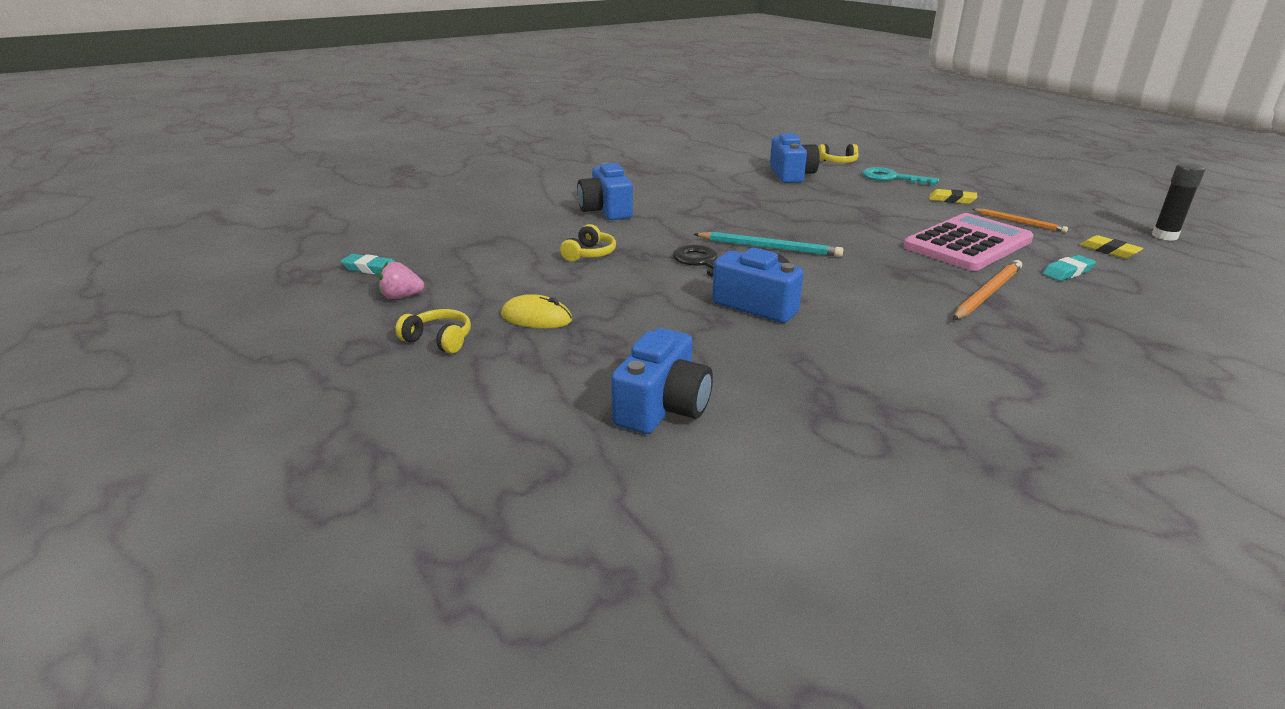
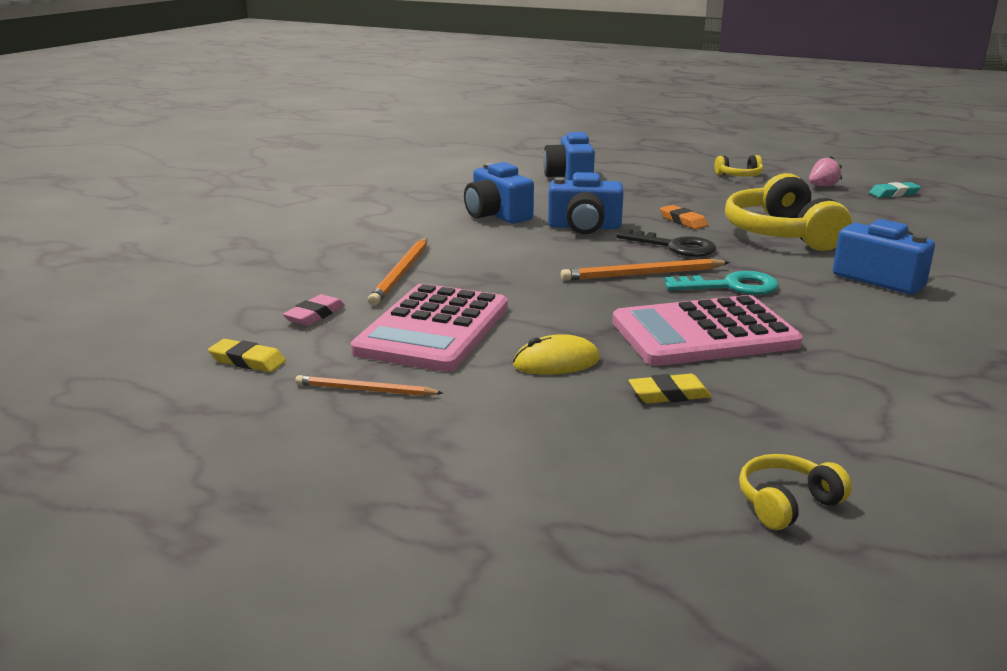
camera: 150 degrees right, 5 degrees down
(536, 318) = (714, 193): yellow mouse -> yellow mouse (556, 362)
(589, 254) = (781, 234): yellow headphones -> yellow headphones, size x2.11
(646, 288) = (683, 221): none -> orange eraser
(769, 248) = (642, 274): turquoise pencil -> orange pencil
(783, 208) = (704, 333): none -> pink calculator
(791, 175) = (803, 420): blue camera -> blue camera (497, 215)
(892, 178) = (625, 467): turquoise key -> turquoise key (730, 286)
(952, 200) = (483, 421): yellow eraser -> yellow eraser (669, 394)
(1067, 272) = (315, 315): turquoise eraser -> pink eraser
(1164, 236) = (139, 415): black glue stick -> none

